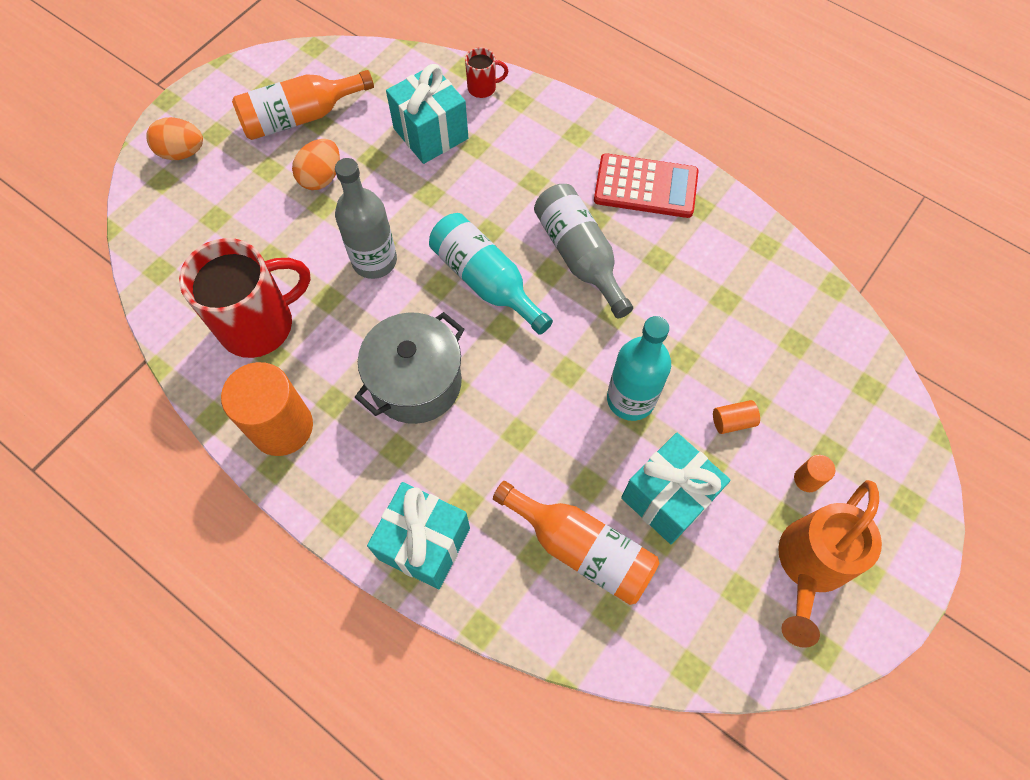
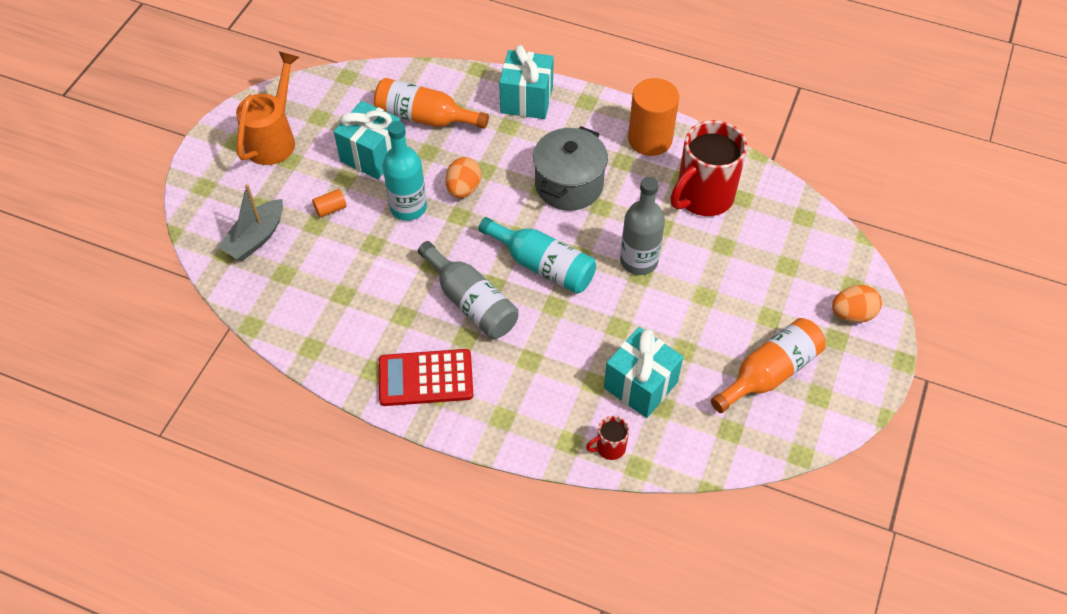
camera: 165 degrees right, 10 degrees down
(321, 177) = (718, 320): orange egg -> orange egg (463, 189)
(807, 479) = (275, 185): orange cylinder -> none
(832, 401) = (256, 238): none -> grey boat

